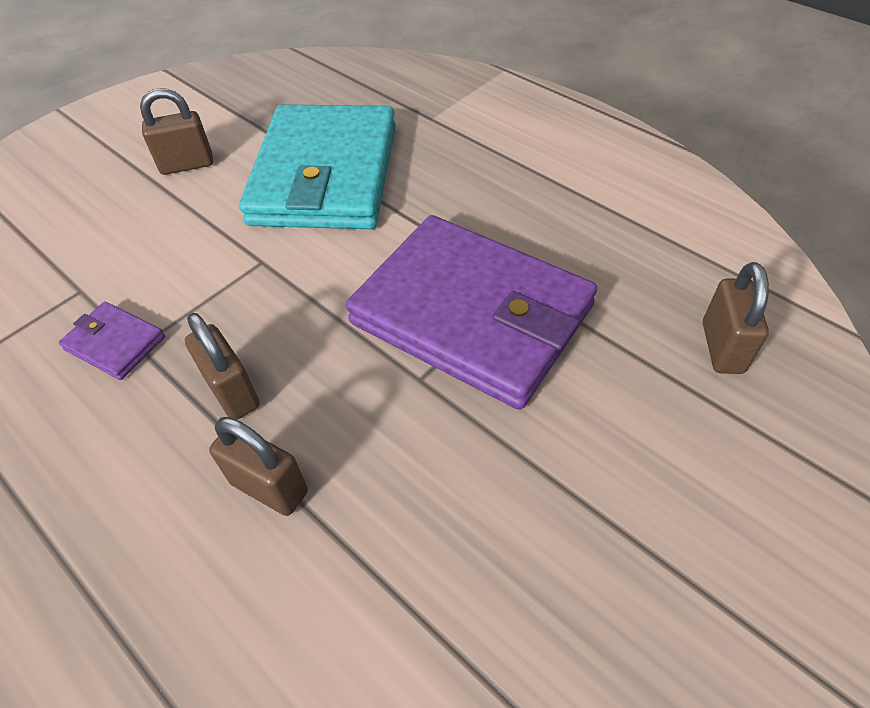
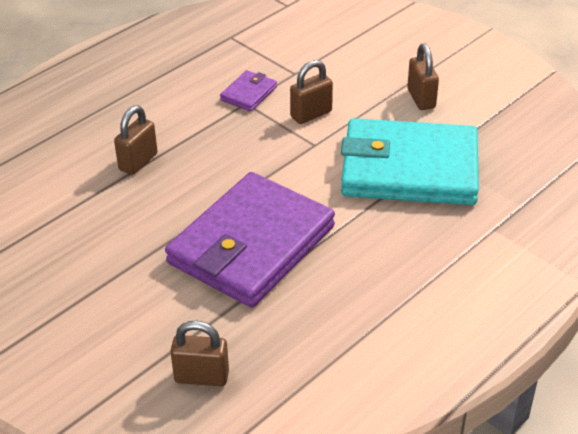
camera: 90 degrees right, 10 degrees down
(232, 392) = (204, 142): brown padlock -> brown padlock (311, 114)

